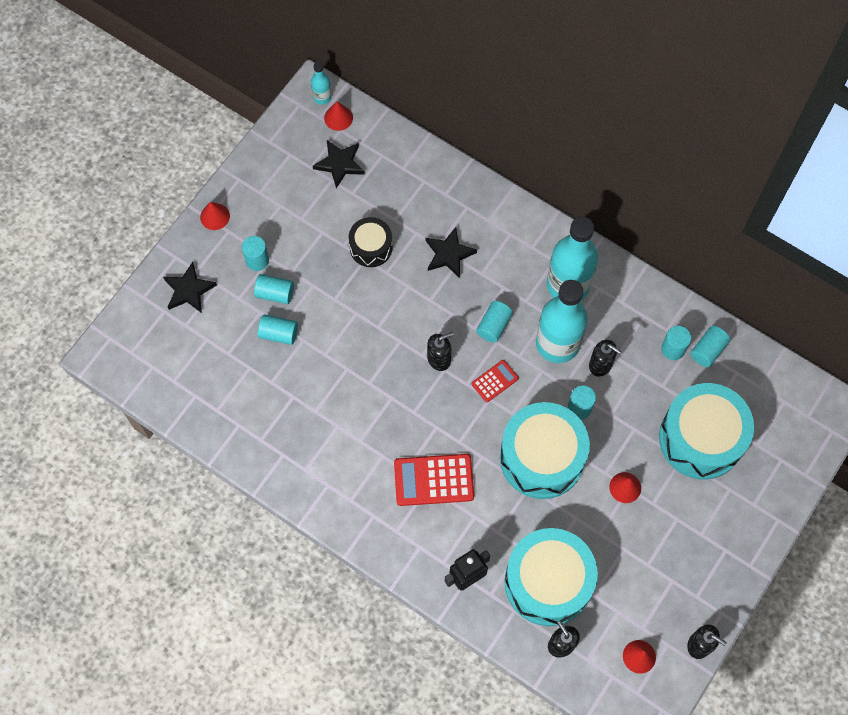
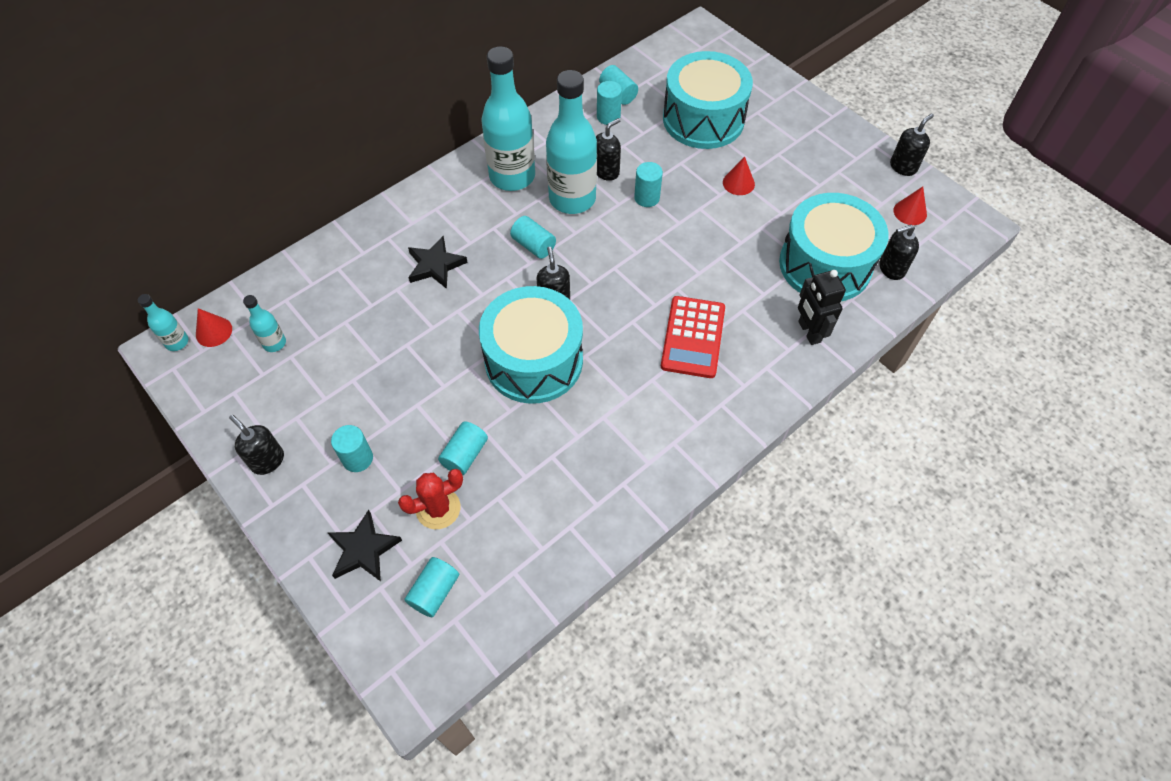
camera: 75 degrees left, 10 degrees down
(215, 216) = (274, 496): red cone -> none
(231, 329) = (438, 508): none -> red cactus
(240, 201) = (267, 460): none -> black soap dispenser
(275, 293) = (410, 448): turquoise cylinder -> turquoise cylinder (434, 592)
(340, 164) = (274, 343): black star -> turquoise bottle
(371, 247) = (395, 335): black drum -> none
(495, 381) = (596, 258): red calculator -> none
(541, 457) = (691, 239): turquoise drum -> turquoise drum (534, 360)

